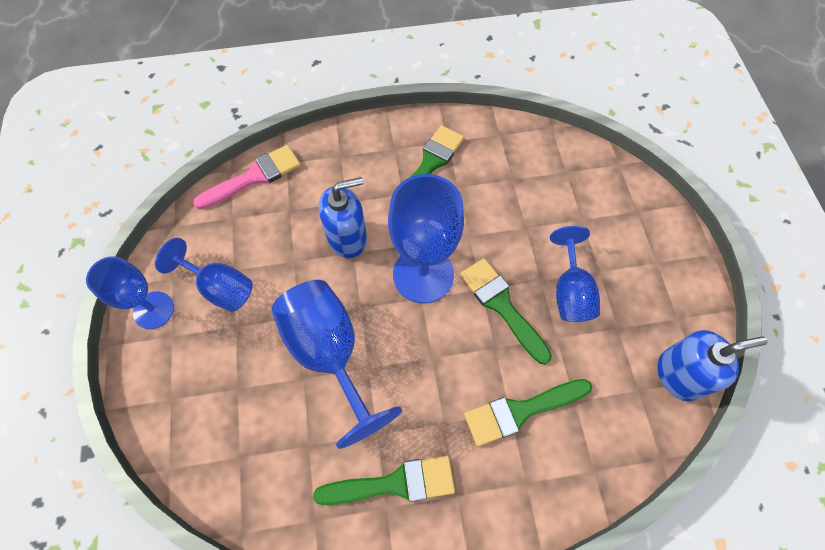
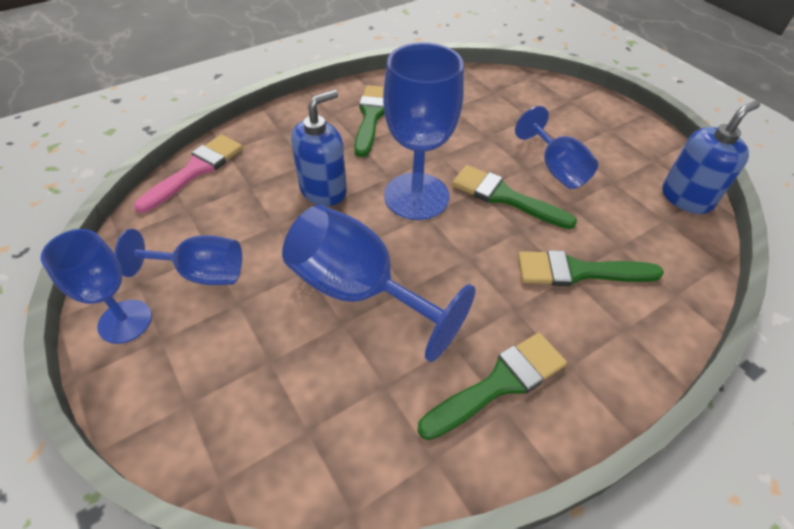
camera: 25 degrees left, 15 degrees down
(521, 411) = (578, 271): green brush -> green brush turned 45 degrees clockwise

